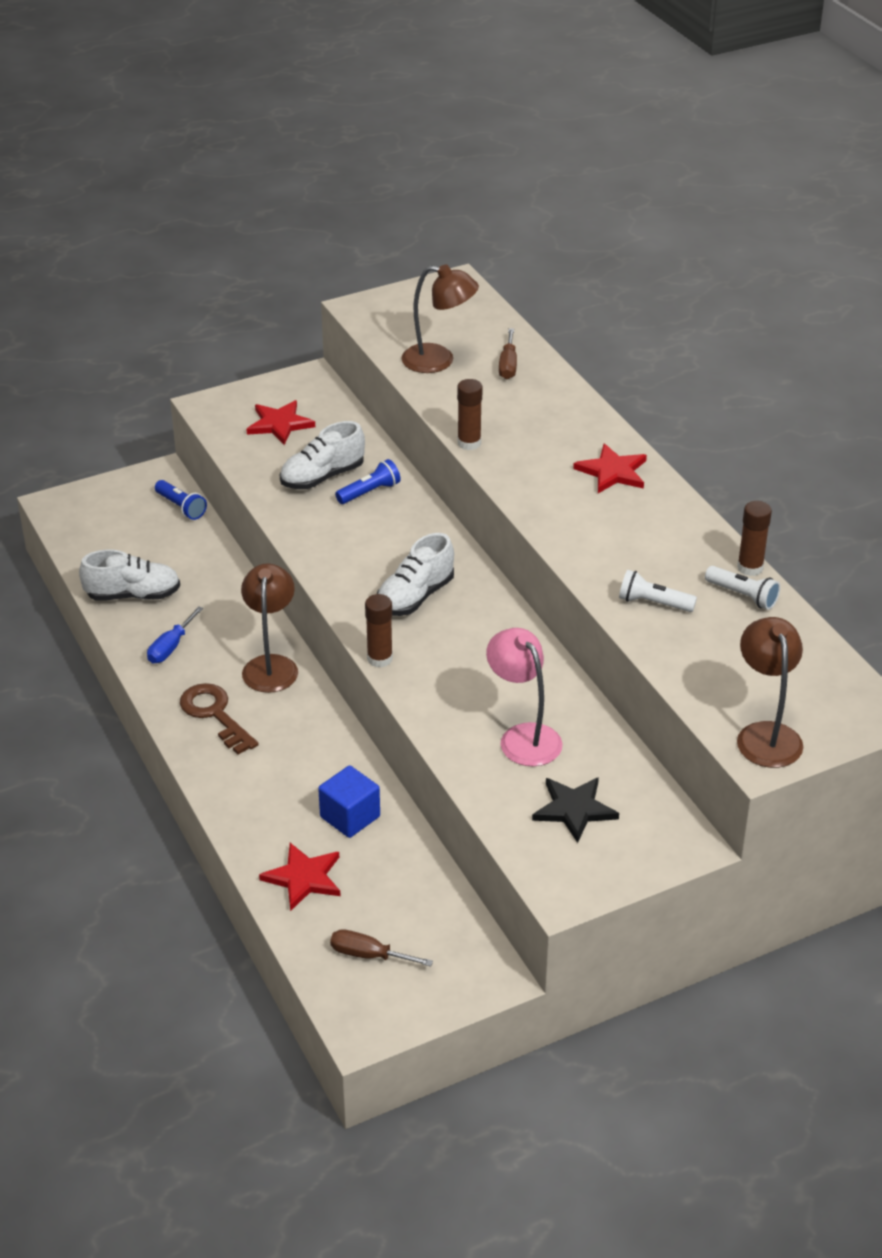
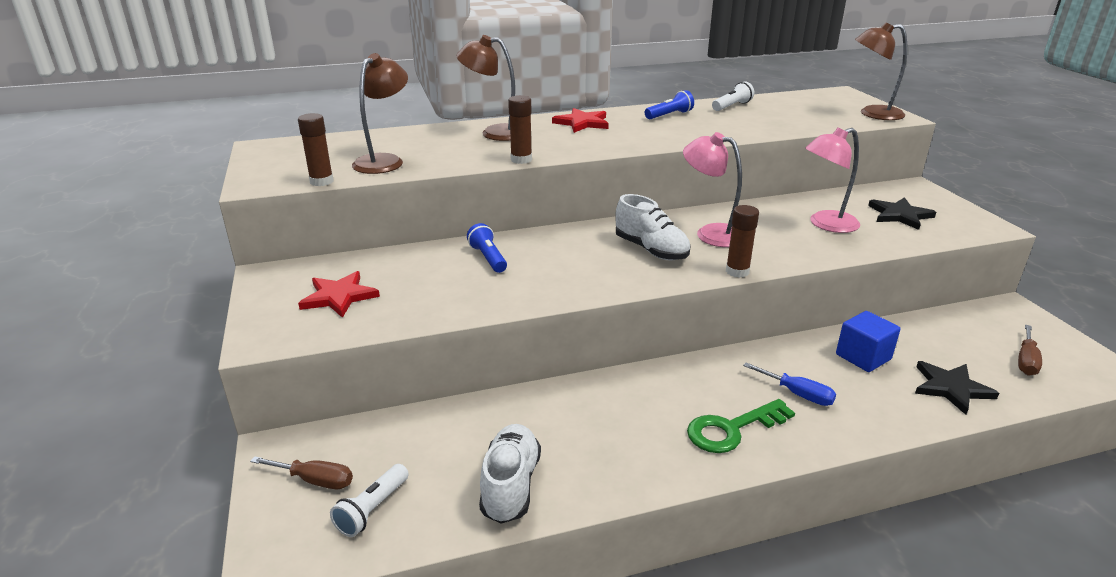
camera: 80 degrees left, 10 degrees down
(170, 647) = (616, 457): blue screwdriver -> blue screwdriver (798, 394)
(181, 507) = (355, 435): blue flashlight -> blue flashlight (669, 115)
(215, 714) = (732, 429): brown key -> green key
(271, 665) = (655, 386): brown lamp -> brown lamp (494, 133)
(304, 878) = (951, 388): red star -> black star
(322, 477) = (450, 279): white shoe -> none
(469, 640) = (711, 233): none -> pink lamp
(508, 365) = (414, 140): brown screwdriver -> brown screwdriver (315, 480)
(653, 603) = (742, 126): white flashlight -> white flashlight (372, 509)
(750, 568) = (701, 102): brown glue stick -> brown glue stick (321, 181)

